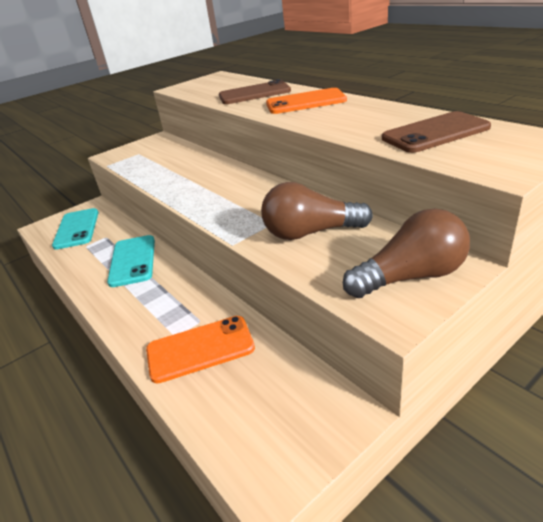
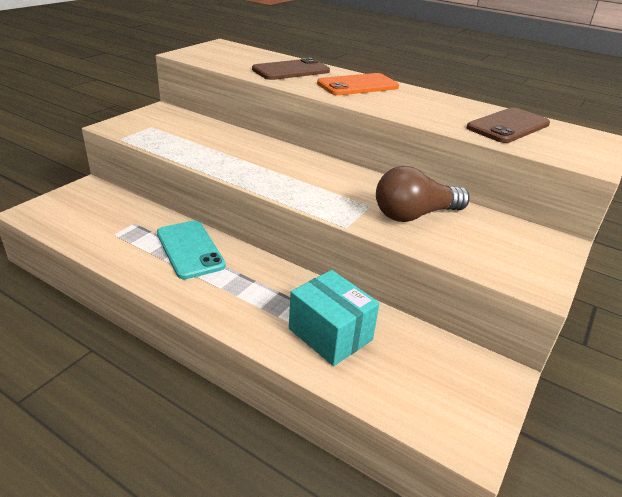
camera: 25 degrees left, 0 degrees up
(77, 229) = (87, 214): turquoise phone -> none
(200, 349) = (330, 334): orange phone -> turquoise box
(411, 276) = (528, 252): brown light bulb -> none

